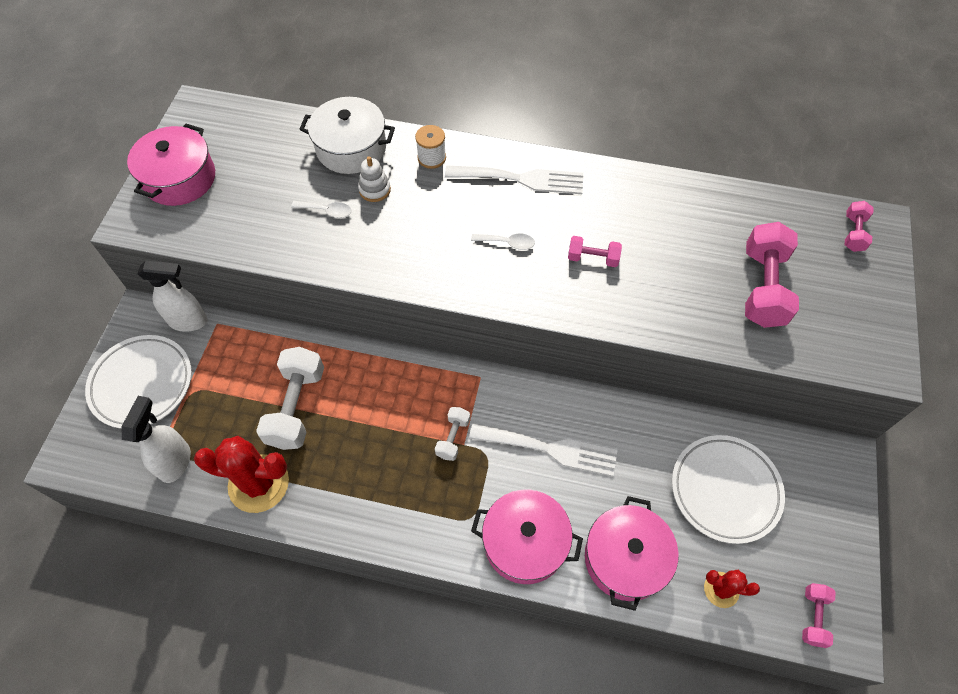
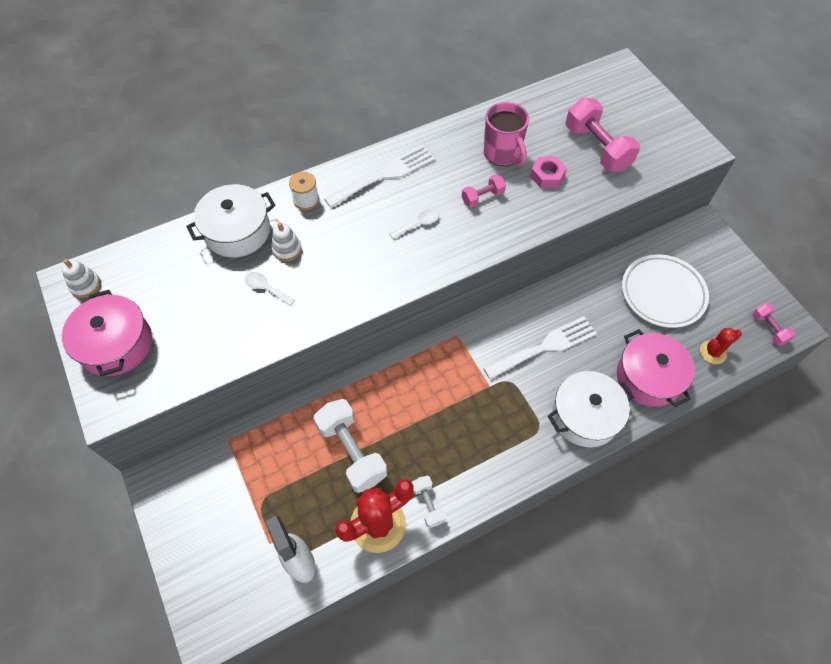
camera: 40 degrees left, 0 degrees up
(142, 384) = (212, 530): white plate -> none
(189, 321) = (203, 456): white spray bottle -> none
(203, 117) = (85, 285): none -> white stacking toy
(327, 211) = (266, 288): white spoon -> white spoon turned 120 degrees counterclockwise
(453, 438) = (479, 387): white dumbbell -> white dumbbell (428, 504)
(525, 542) = (585, 416): pink pot -> white pot
(655, 230) = (502, 154): none -> pink mug
(679, 280) = (547, 176): none -> pink nut
(853, 233) = (614, 82): pink dumbbell -> none

